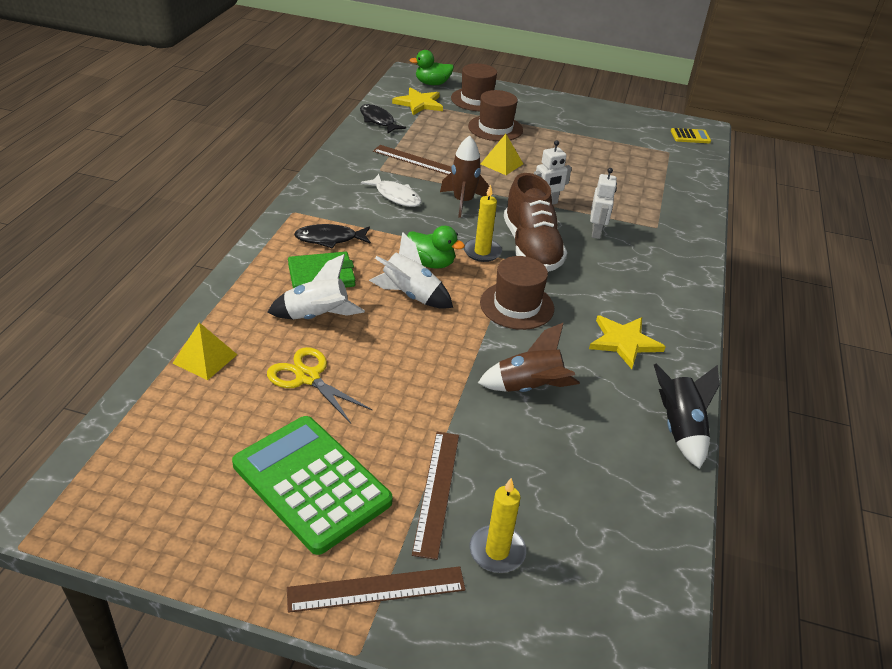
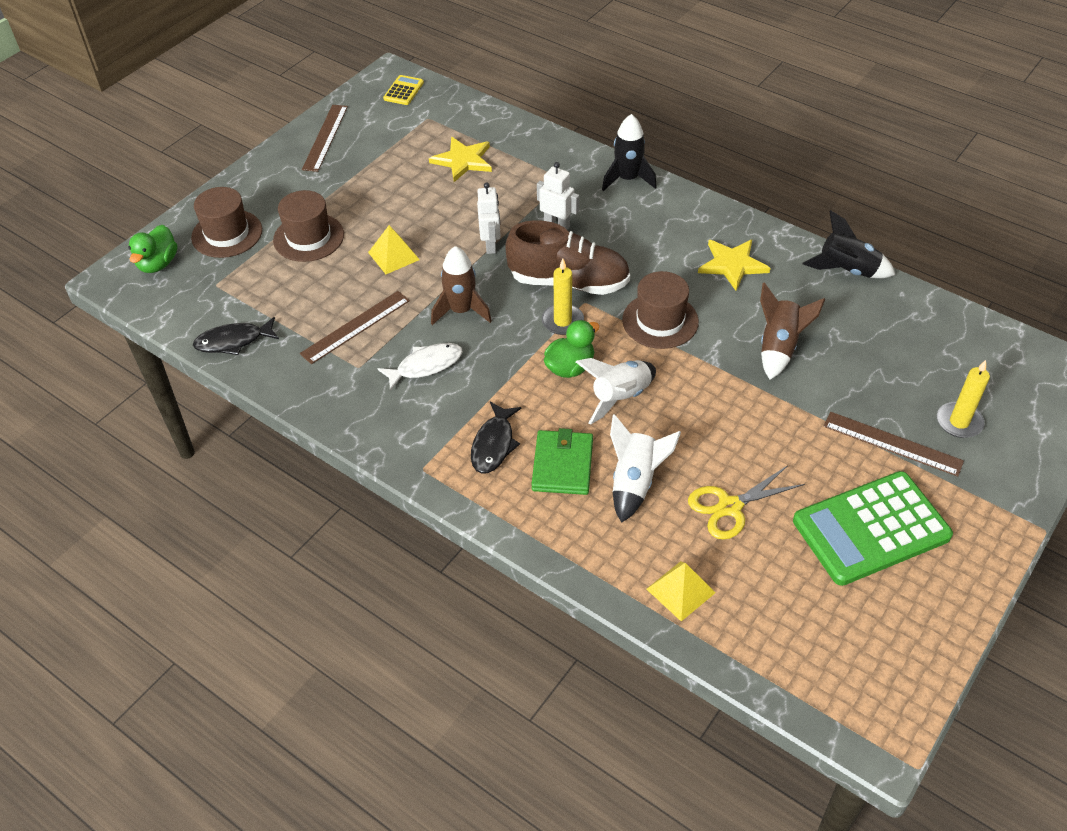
camera: 65 degrees left, 10 degrees up
(376, 589) = (988, 506): brown ruler -> brown ruler (325, 137)
(419, 103) = (207, 290): yellow star -> yellow star (463, 161)
(688, 261) = (627, 179): none -> black rocket

